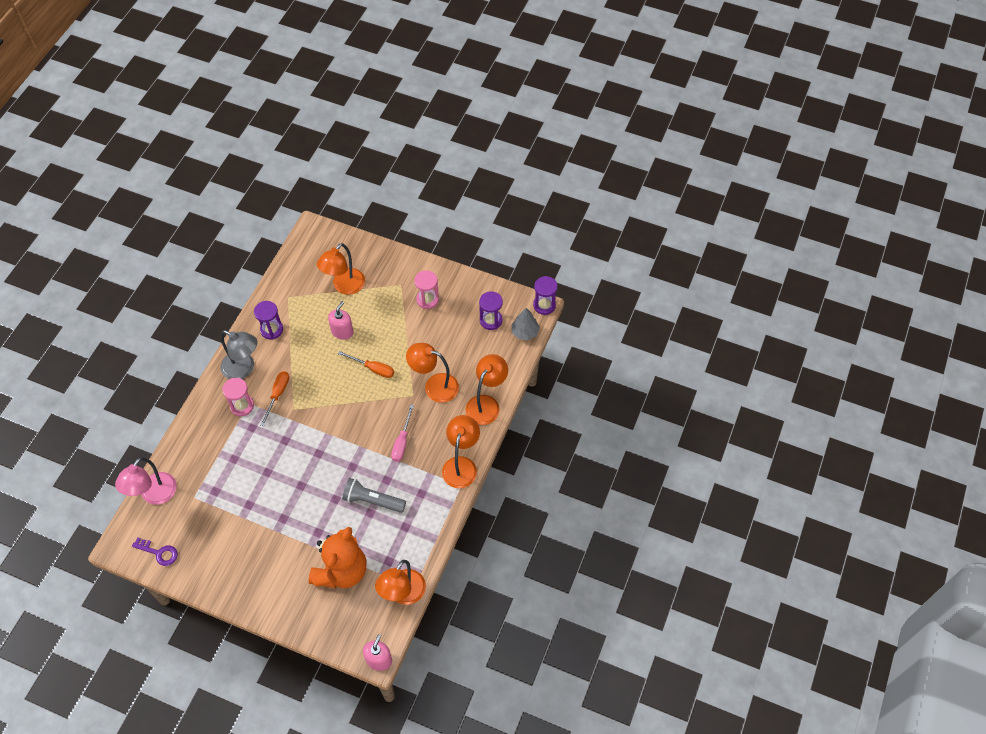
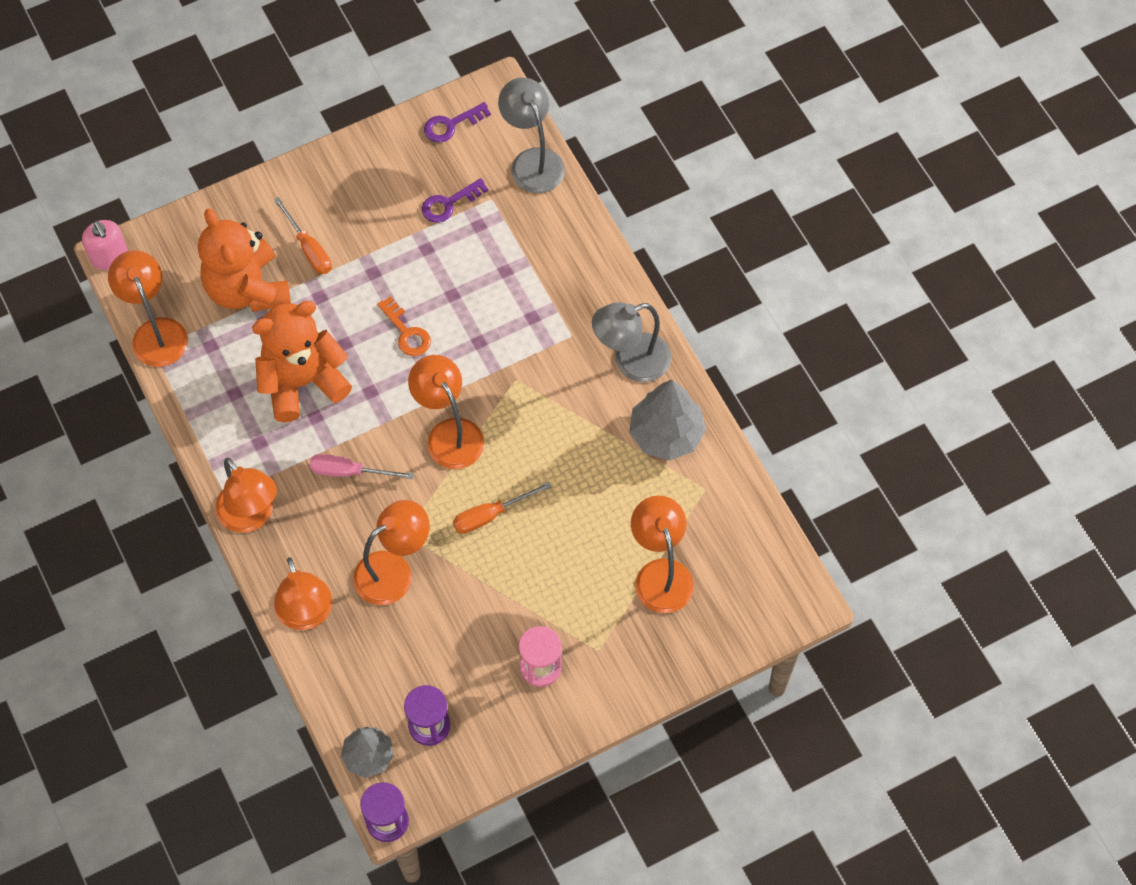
camera: 130 degrees right, 5 degrees up
(154, 495) = (532, 161): pink lamp -> grey lamp
(212, 515) = (449, 203): none -> purple key
(242, 406) = (575, 326): pink hourglass -> none
(271, 330) = (666, 434): purple hourglass -> grey tree
(278, 395) = (554, 376): orange screwdriver -> orange screwdriver (308, 248)
(305, 476) = (406, 332): none -> orange key
(342, 331) = (585, 518): pink soap dispenser -> none
(346, 416) = (449, 433): none -> orange lamp
(372, 500) = (302, 382): grey flashlight -> orange teddy bear
(402, 442) = (349, 472): pink screwdriver -> pink screwdriver turned 45 degrees counterclockwise

